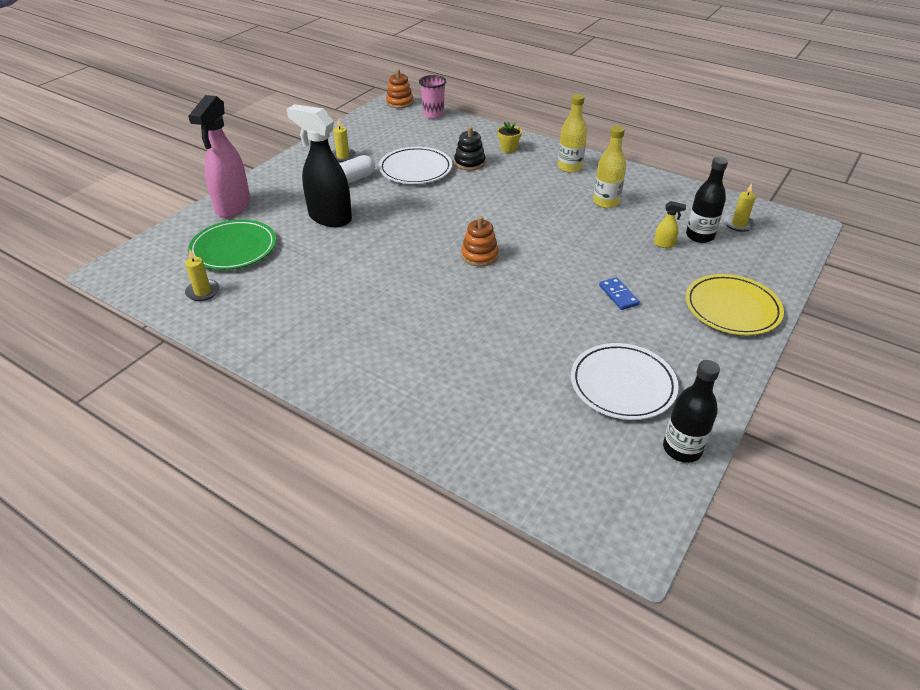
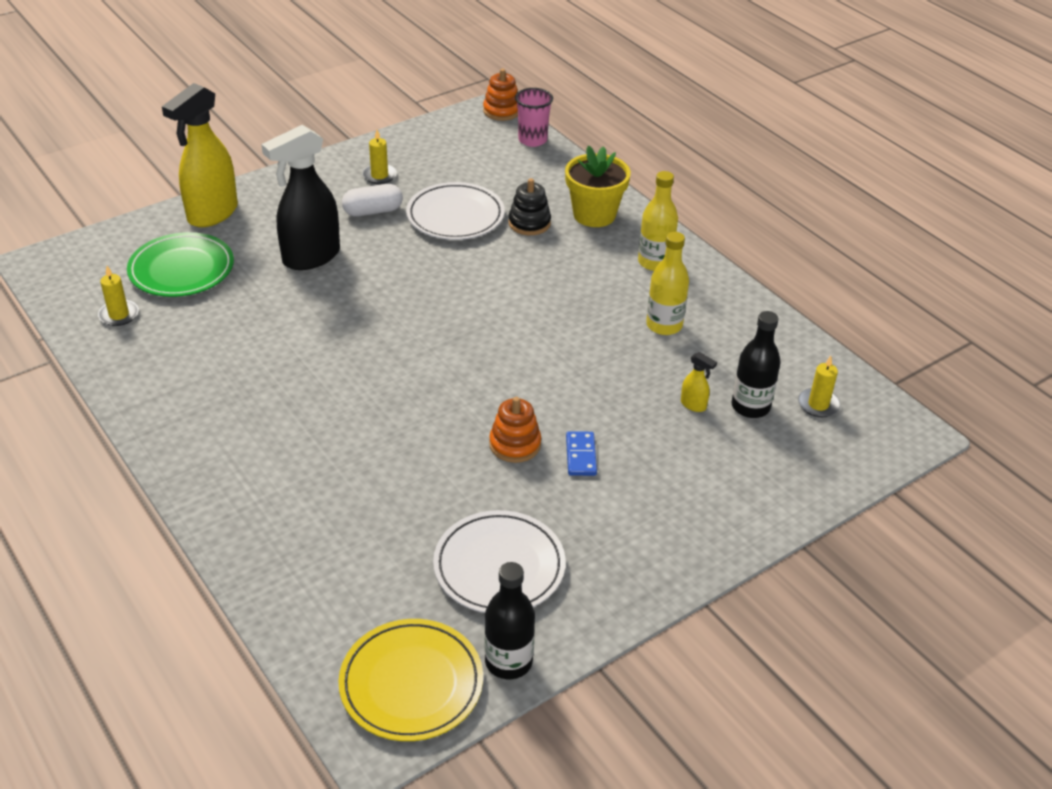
camera: 20 degrees right, 0 degrees up
(233, 207) = (212, 214): pink spray bottle -> yellow spray bottle
(329, 218) = (310, 257): black spray bottle -> black spray bottle turned 90 degrees counterclockwise
(479, 255) = (451, 355): orange stacking toy -> orange stacking toy (515, 444)
(508, 148) = (594, 215): yellow flower pot -> yellow flower pot, size x1.90
(732, 308) = (710, 515): yellow plate -> yellow plate (411, 683)

